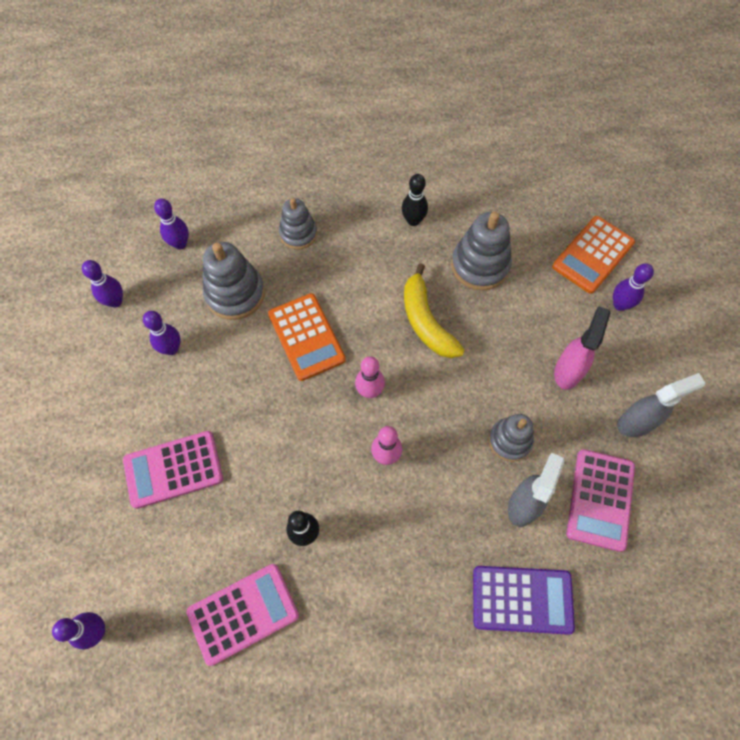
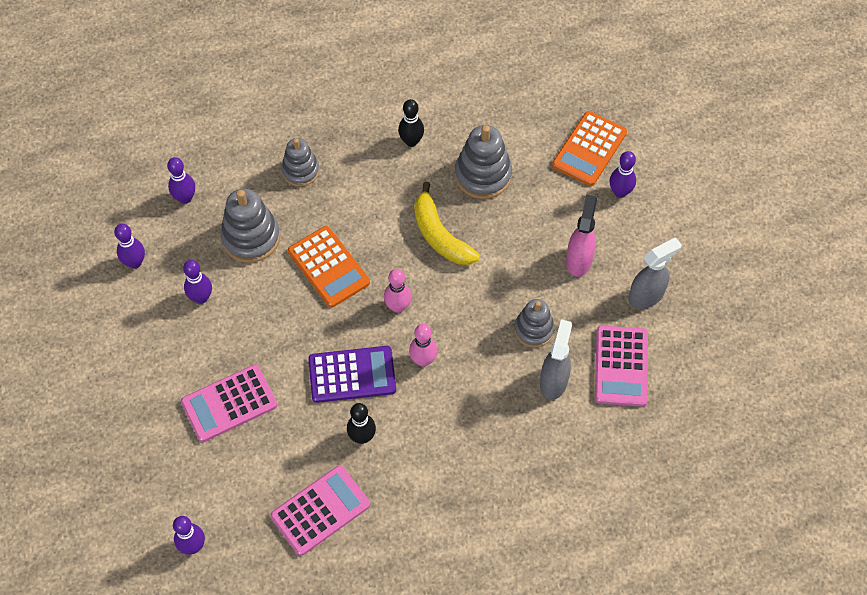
camera: 10 degrees left, 5 degrees down
(522, 599) = (563, 458): purple calculator -> purple calculator (352, 374)

